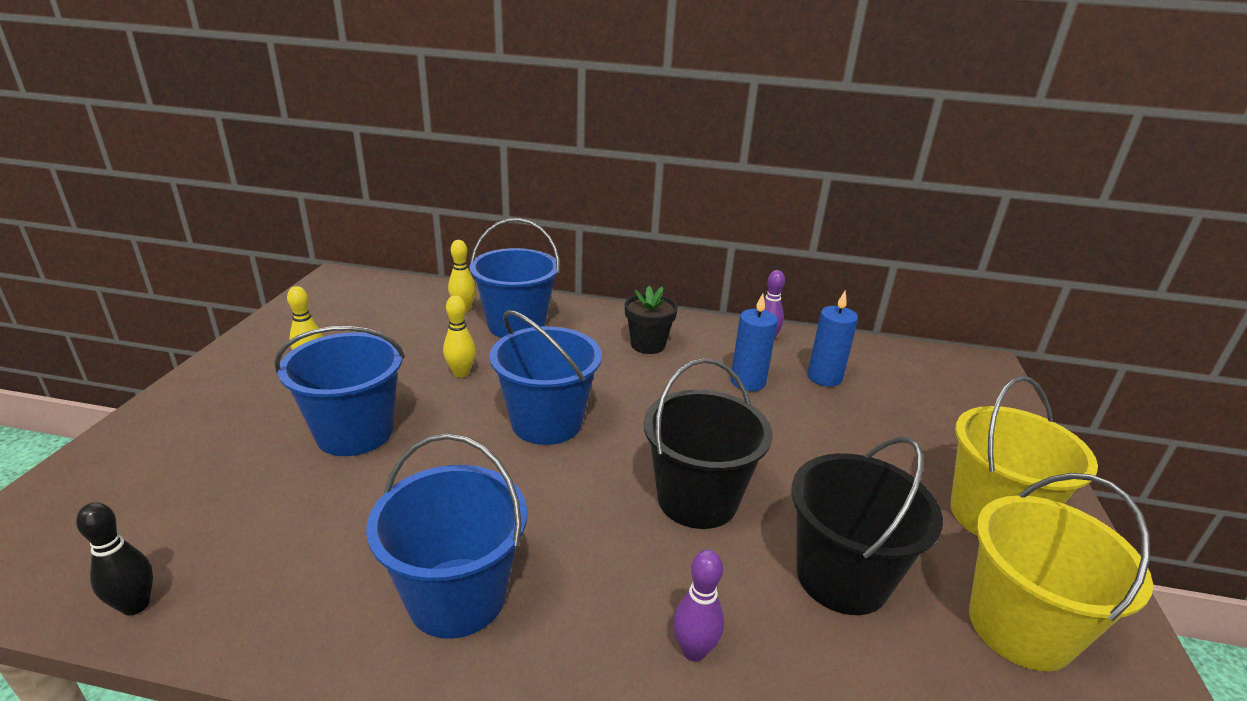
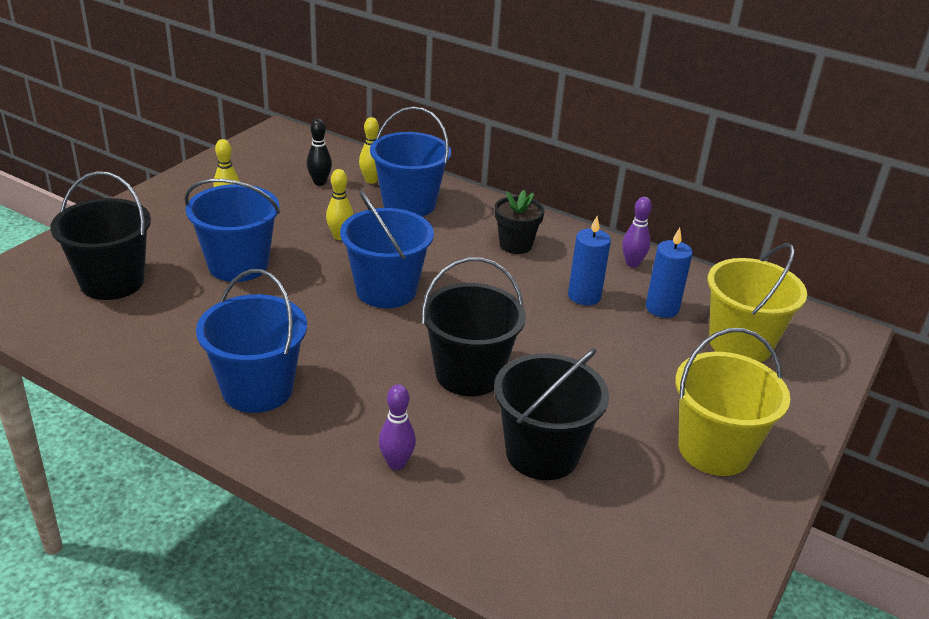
camera: 20 degrees right, 5 degrees up
(135, 605) = (64, 341): black bowling pin -> black bowling pin (319, 182)
(186, 495) = (112, 282): none -> black bucket
(1020, 627) = (657, 522): yellow bucket -> yellow bucket (740, 343)

